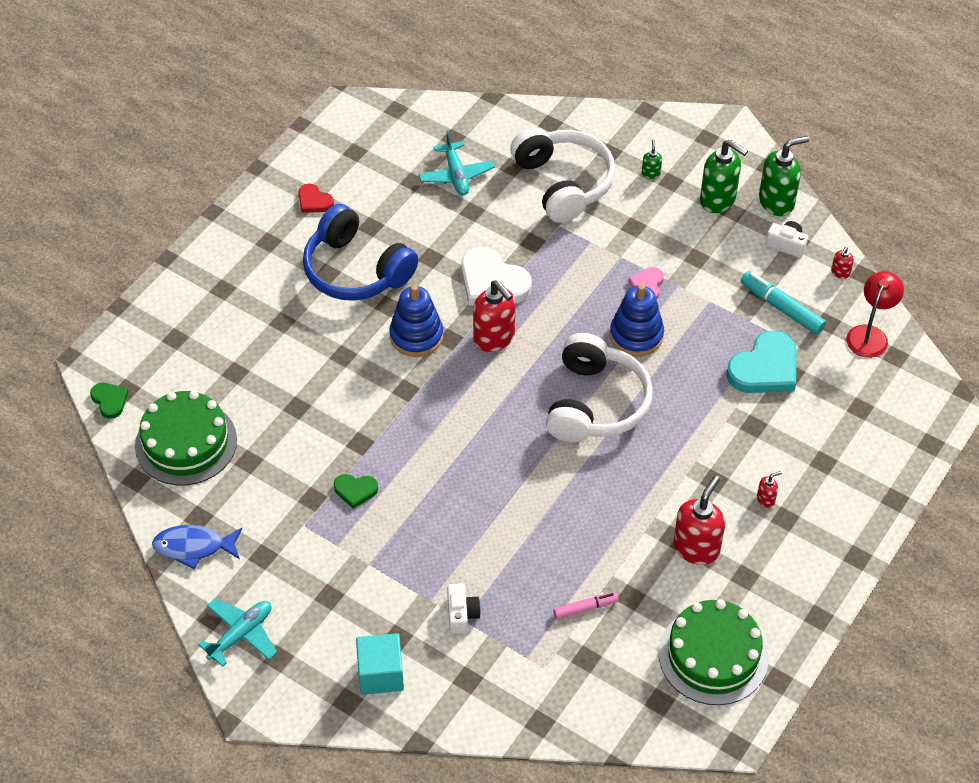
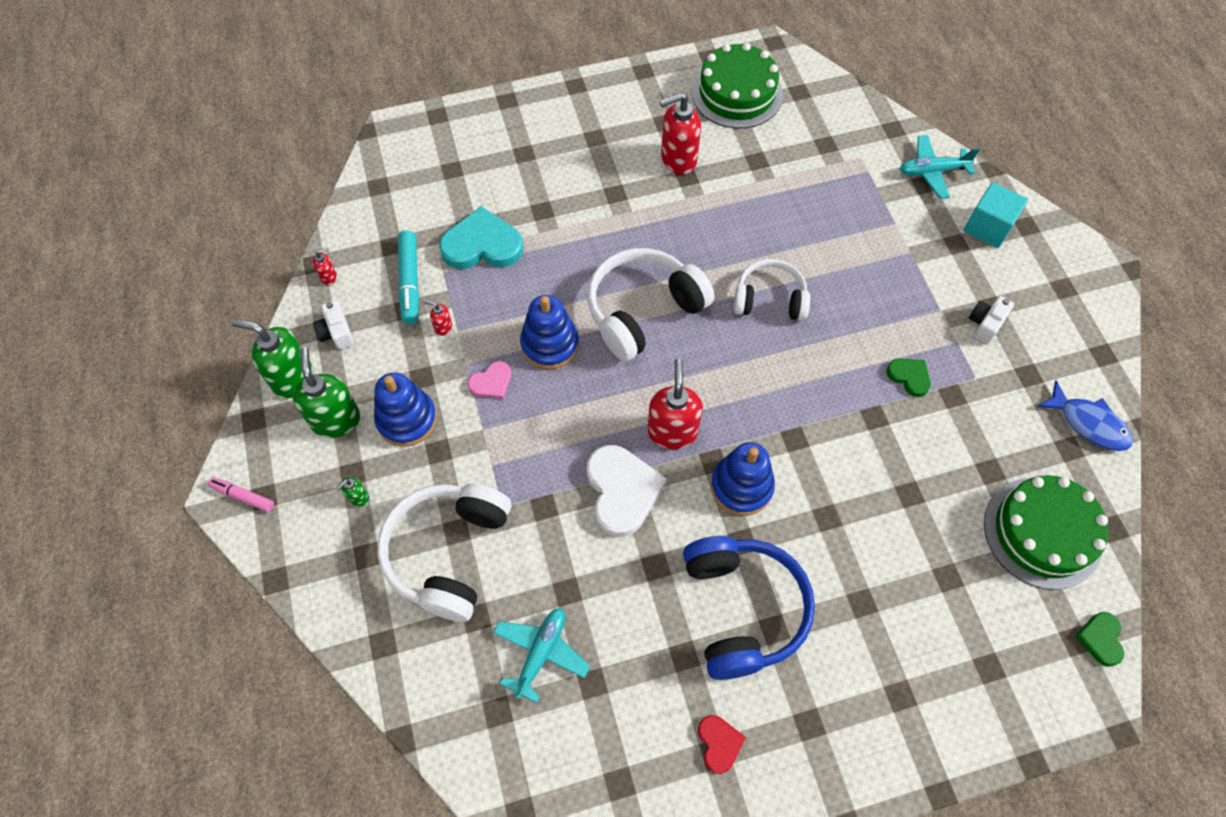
camera: 140 degrees left, 10 degrees up
(241, 634) = (1085, 324): turquoise plane -> turquoise plane (932, 171)
(462, 614) = (893, 227): white camera -> white camera (985, 324)
(510, 478) = (769, 299): none -> white headphones
(585, 608) = (797, 174): pink marker -> pink marker (243, 496)
(675, 229) = (407, 419): none -> blue stacking toy
(766, 499) = (593, 157): red soap dispenser -> red soap dispenser (443, 327)
(870, 334) = (374, 214): red lamp -> none

